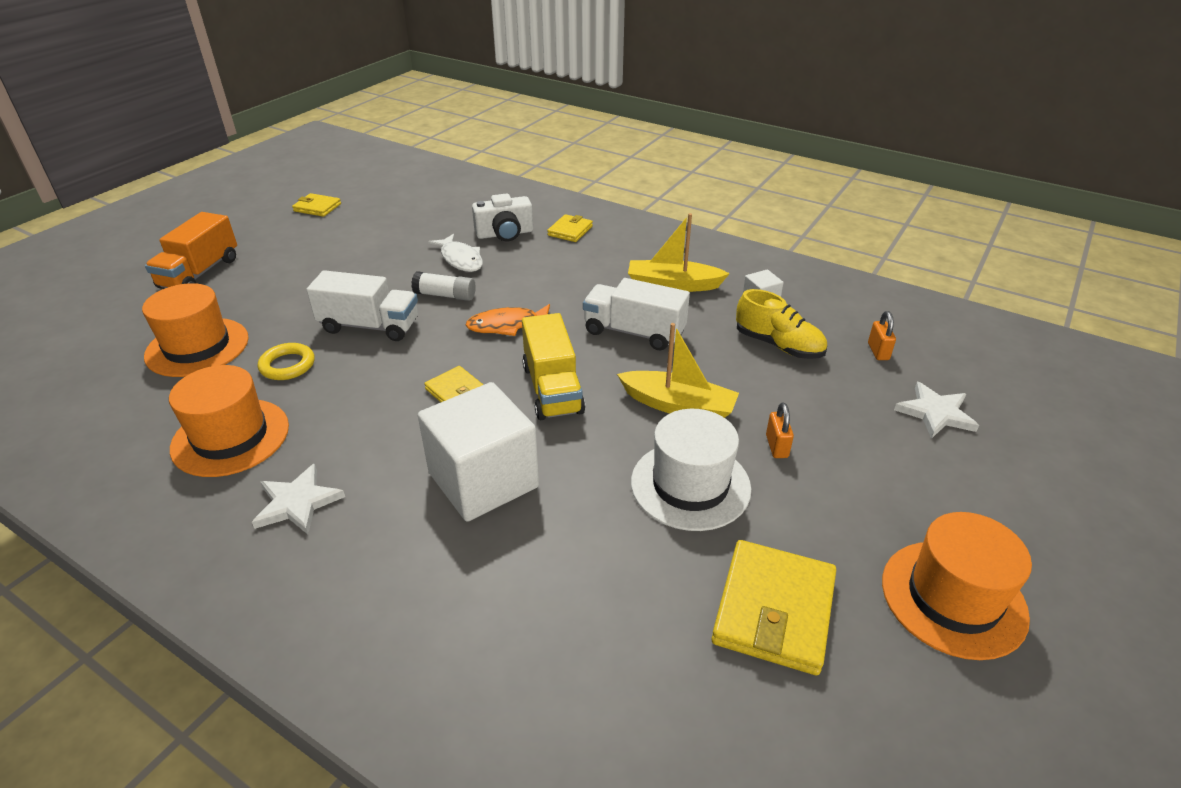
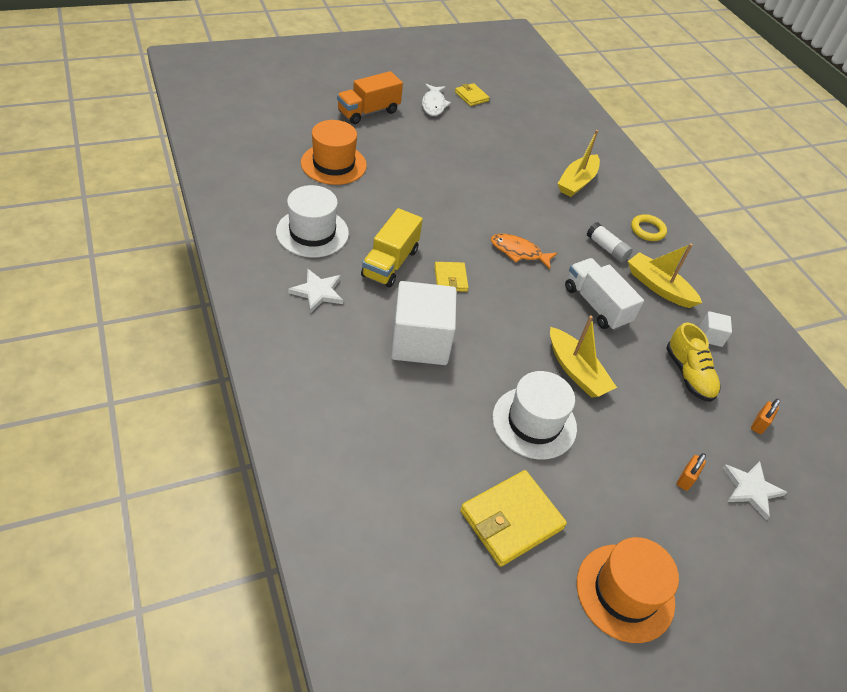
camera: 30 degrees right, 10 degrees up
(230, 437) = (312, 232): orange hat -> white hat
(287, 365) = (371, 204): yellow ring -> yellow ring (647, 230)
(369, 326) = (436, 204): white truck -> none
(445, 295) = (498, 208): white glue stick -> white glue stick (607, 248)
(460, 259) = (530, 186): white fish -> white fish (433, 104)
(505, 234) = (577, 182): white camera -> yellow boat
(552, 389) = (508, 311): yellow truck -> yellow truck (390, 263)
(570, 231) = (625, 204): yellow wallet -> none
(777, 446) = (613, 436): orange padlock -> orange padlock (686, 479)

